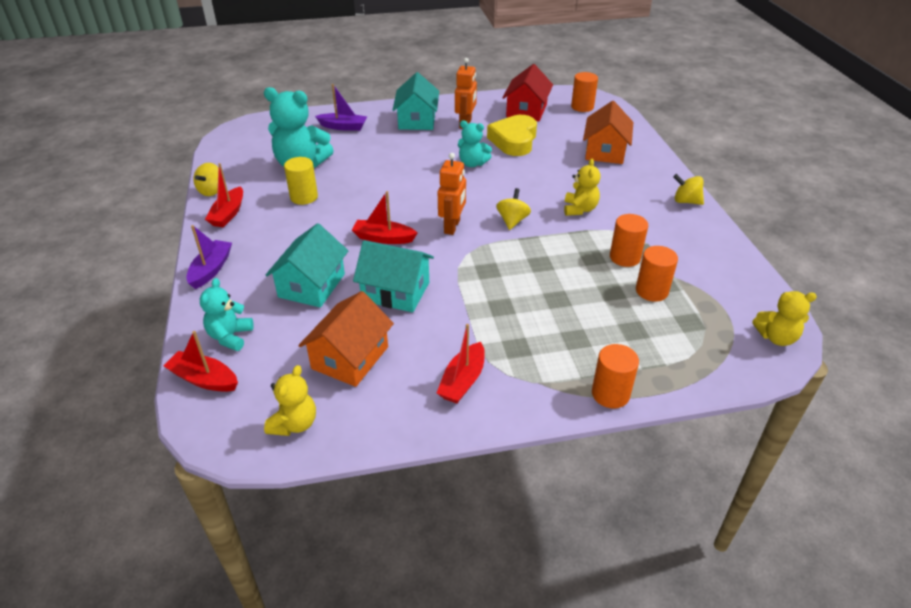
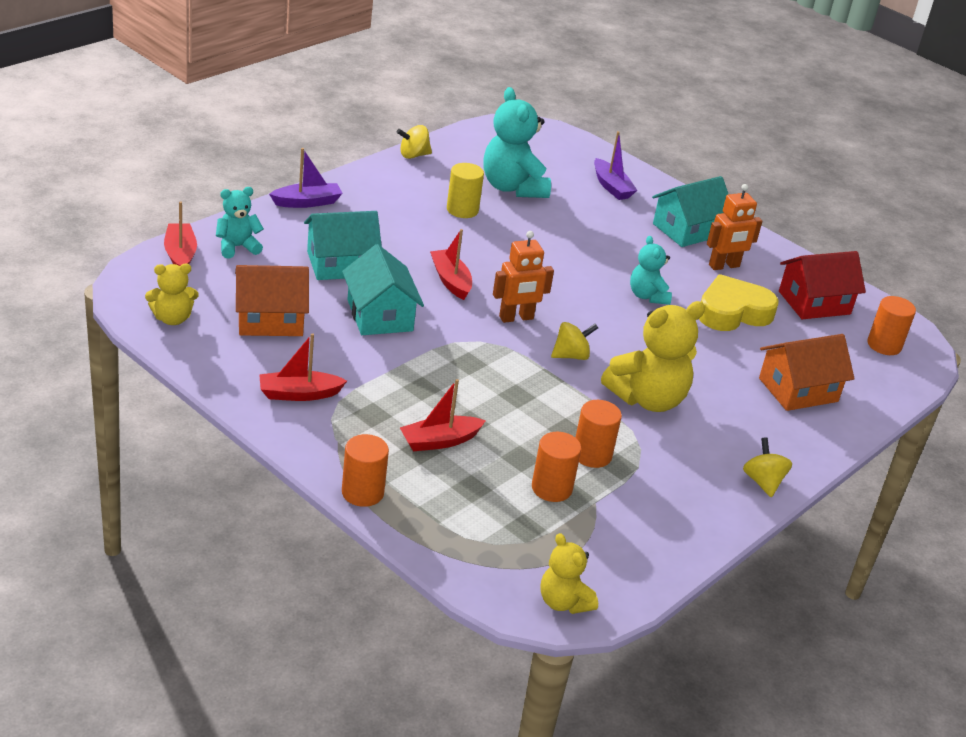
camera: 50 degrees right, 5 degrees down
(228, 214) = (390, 178): red boat -> red boat (439, 441)
(579, 209) = (648, 399): yellow teddy bear -> yellow teddy bear, size x1.74

